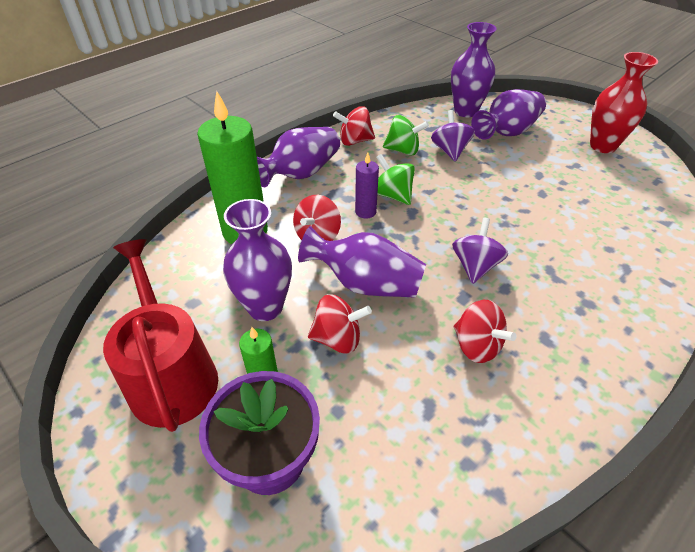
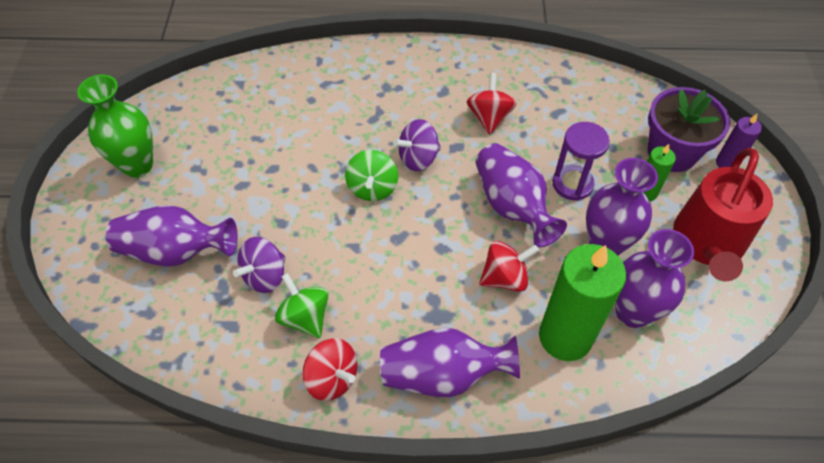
camera: 135 degrees left, 10 degrees up
(338, 338) = (572, 184): red spinning top -> purple hourglass
(365, 212) = (436, 270): purple candle -> purple candle (727, 163)
(393, 195) = (391, 268): green spinning top -> green spinning top (372, 188)
(465, 111) = (155, 318): purple vase -> purple vase (633, 312)
(602, 146) = (137, 165): red vase -> green vase

